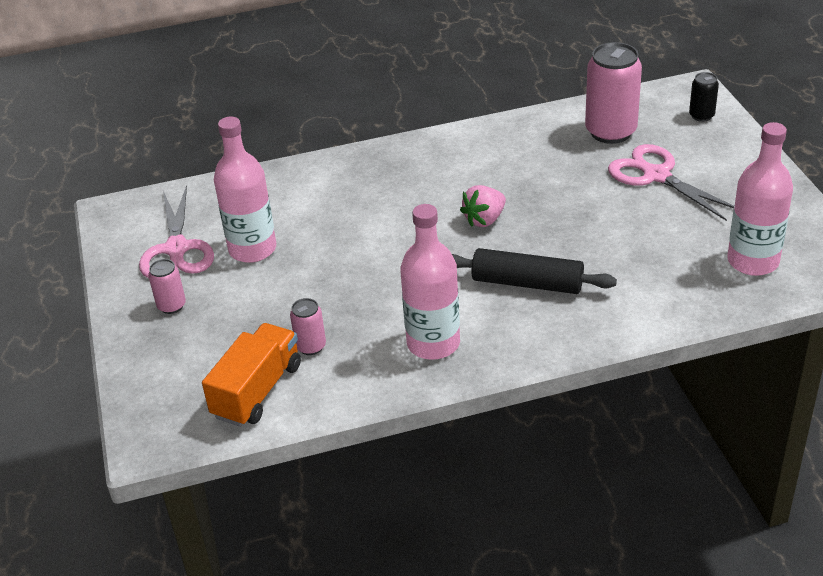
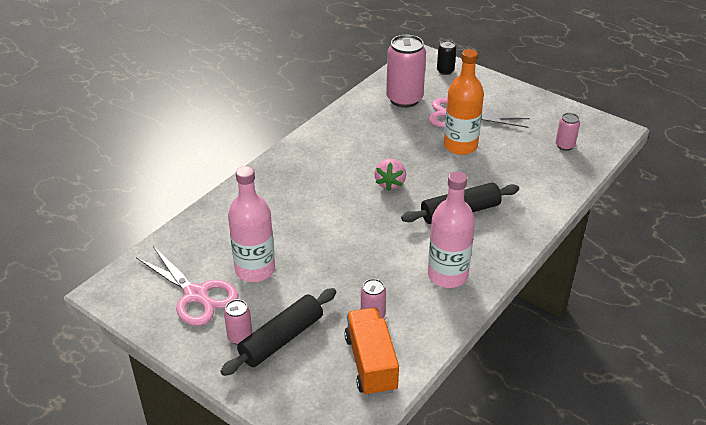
camera: 40 degrees left, 0 degrees up
(204, 326) = (281, 339): none -> black rolling pin
(615, 210) = (460, 146): none -> orange bottle
(753, 261) = (564, 145): pink bottle -> pink can

